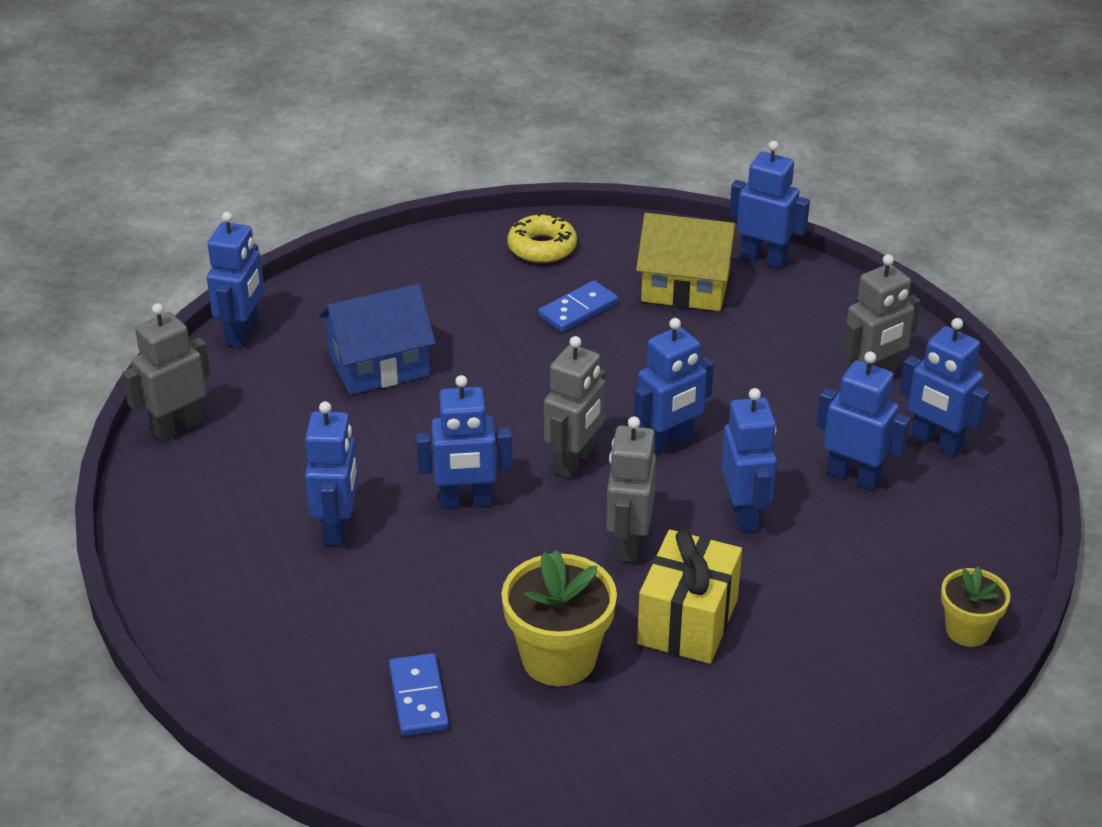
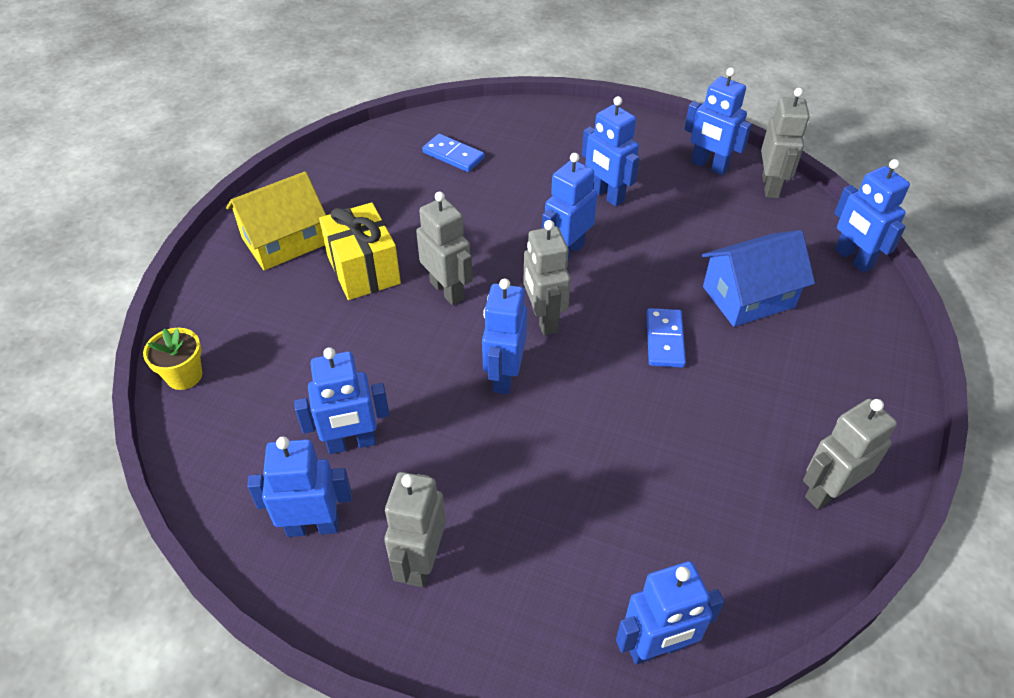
camera: 135 degrees right, 10 degrees up
(379, 365) = (748, 297): blue house -> blue house turned 45 degrees clockwise
(542, 247) = (827, 491): yellow donut -> grey robot
(558, 658) = (410, 210): yellow flower pot -> none
(578, 310) = (710, 445): blue domino -> blue domino (664, 340)
(685, 287) = (671, 543): yellow house -> yellow house (284, 241)
(744, 514) = (398, 358): blue robot -> blue robot (709, 166)

